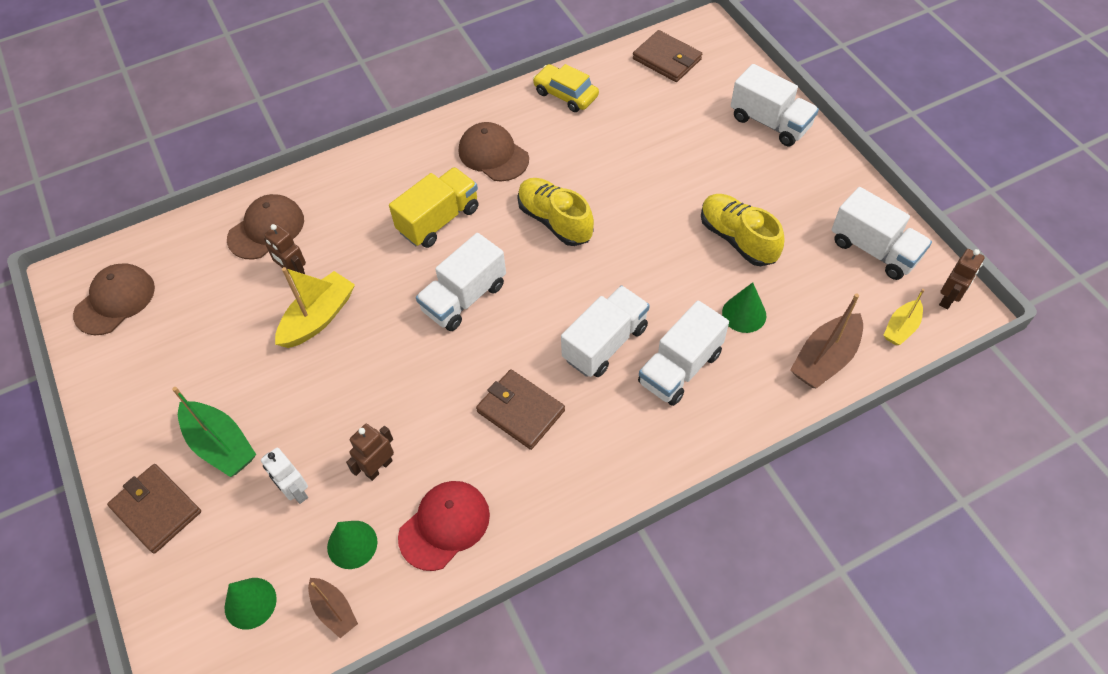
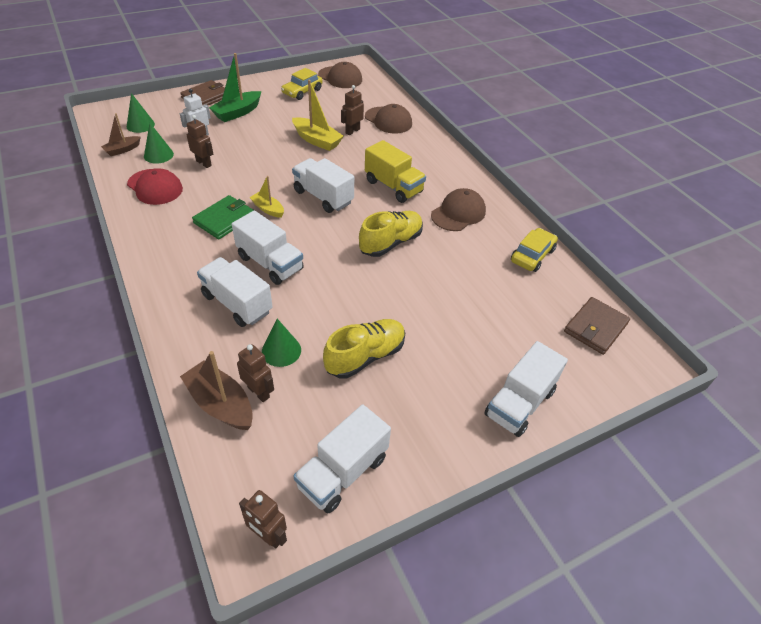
camera: 85 degrees right, 10 degrees down
(158, 354) = (302, 91): none -> yellow car
(520, 411) = (224, 219): brown wallet -> green wallet
(802, 327) = (259, 392): none -> brown robot
(901, 328) = (240, 477): yellow boat -> yellow boat (268, 209)

